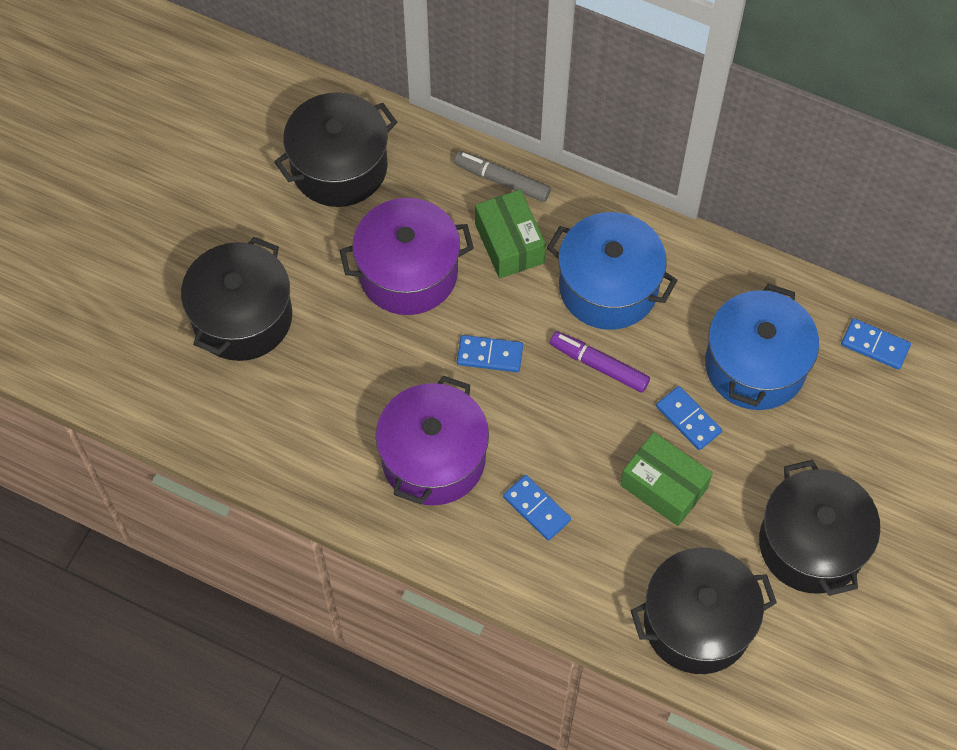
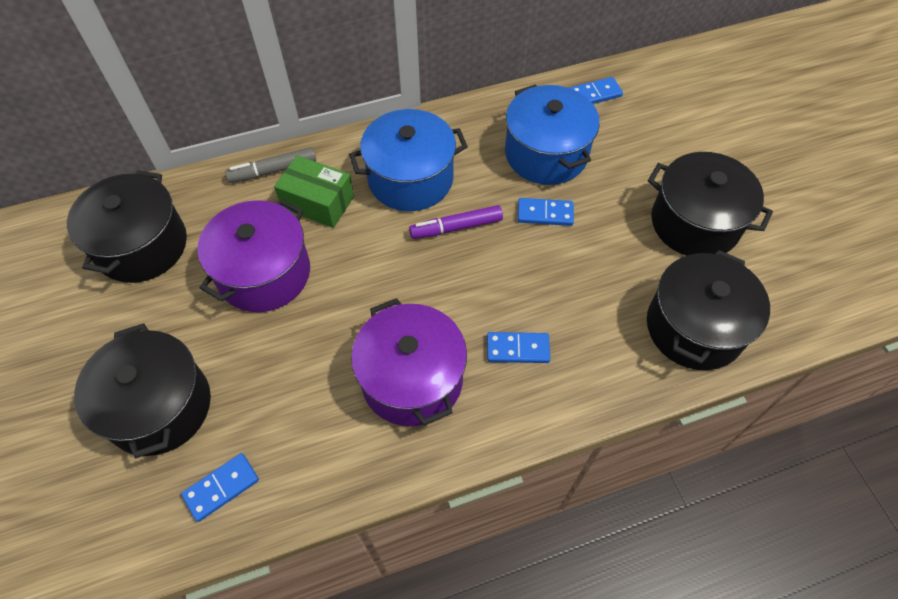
camera: 45 degrees left, 5 degrees down
(490, 355) = (378, 279): blue domino -> blue domino (221, 488)
(663, 487) = (577, 264): green box -> none

